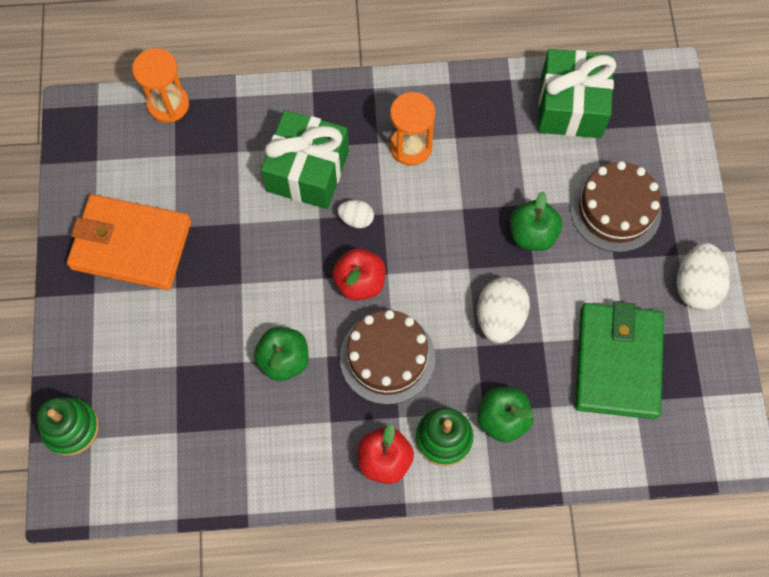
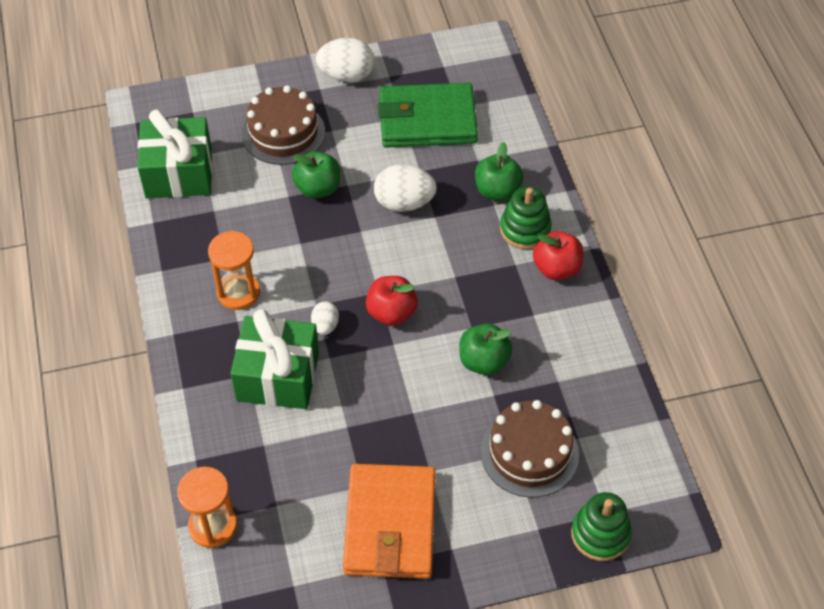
camera: 100 degrees left, 15 degrees down
(387, 357) = (461, 280): brown cake -> brown cake (529, 453)

